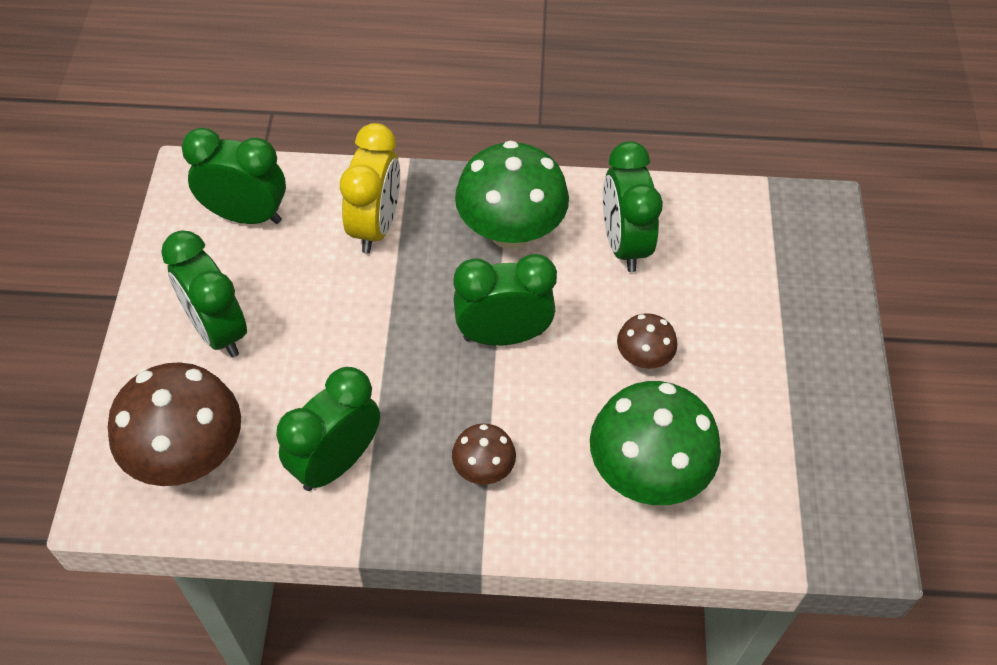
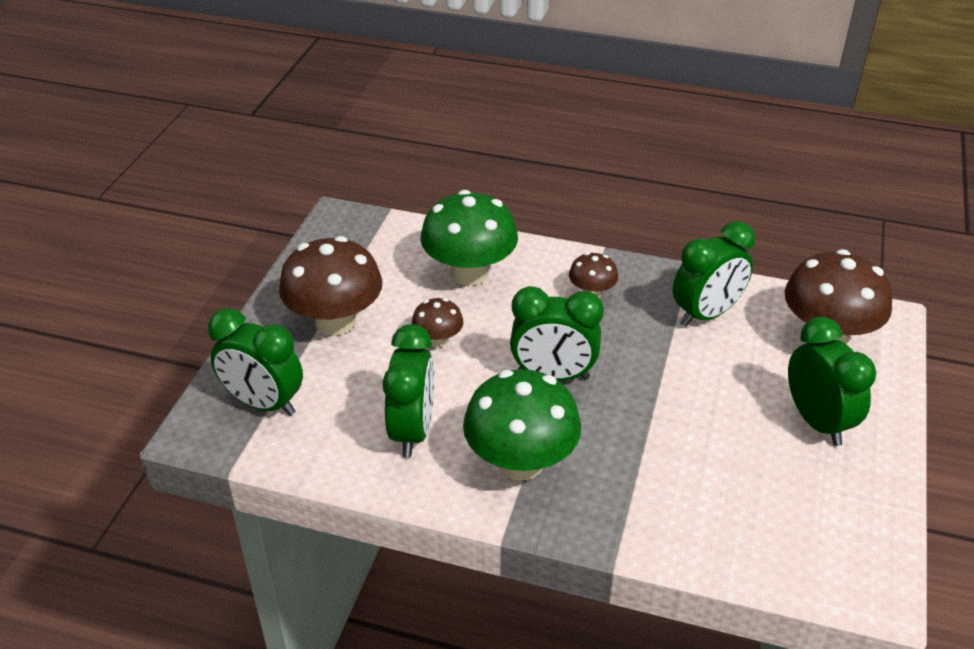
camera: 165 degrees left, 15 degrees down
(246, 215) = (803, 528): green clock -> green clock (263, 403)
(375, 226) = (661, 492): yellow clock -> none
(769, 361) = (335, 322): none -> brown mushroom

